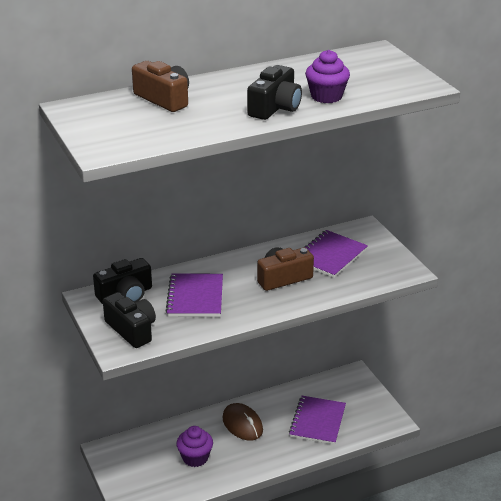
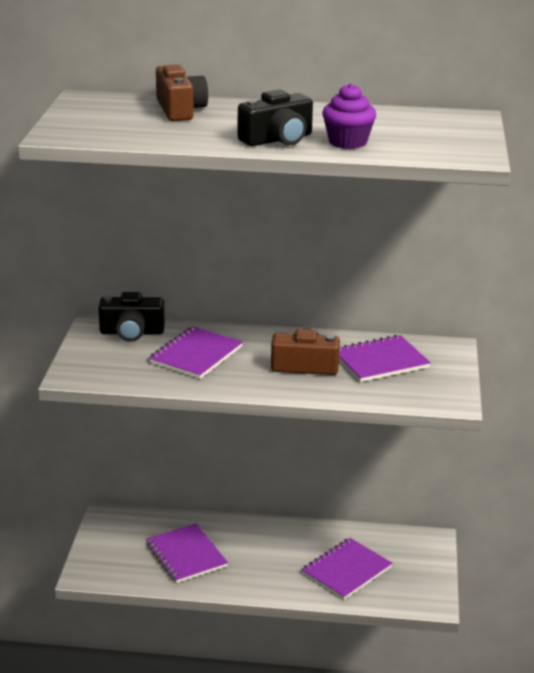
camera: 30 degrees right, 5 degrees down
(131, 330) = (103, 363): black camera -> none
(195, 458) = (186, 555): purple cupcake -> purple notebook
(242, 424) = (263, 543): brown mouse -> none

